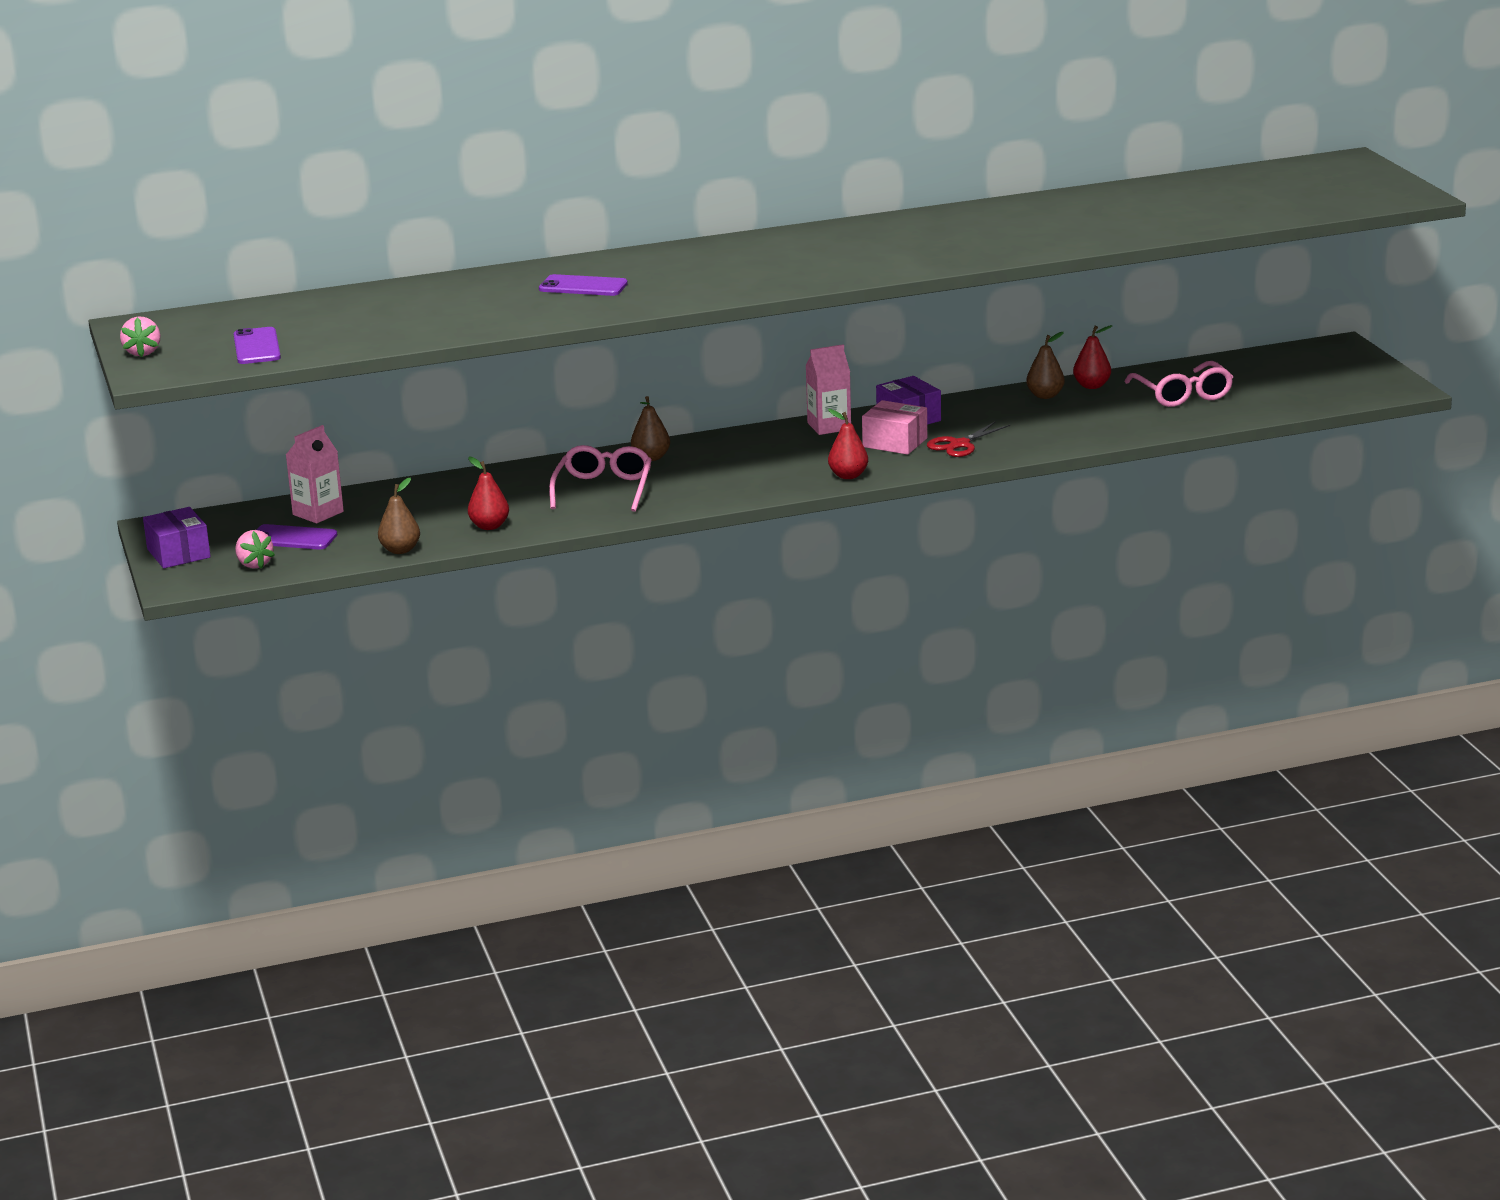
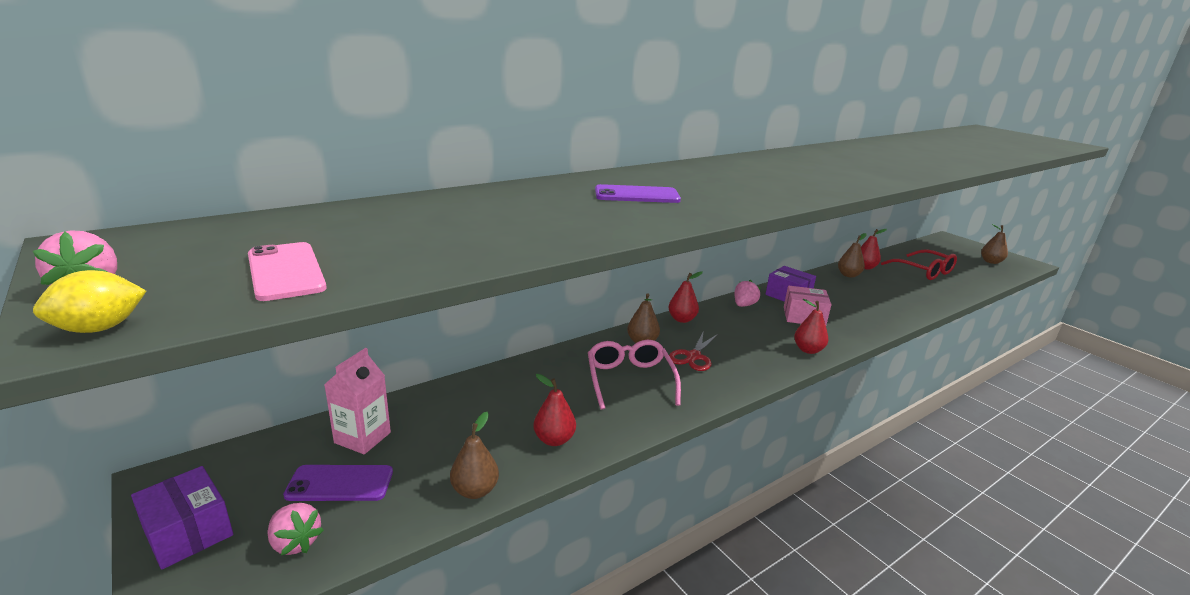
camera: 20 degrees left, 0 degrees up
(157, 374) = (99, 328): none -> yellow lemon
(257, 347) = (286, 271): purple phone -> pink phone
(725, 438) = (682, 319): none -> red pear
(829, 426) = (744, 305): pink carton -> pink strawberry
(959, 445) = (848, 316): red scissors -> red scissors (693, 356)
(1182, 395) = (923, 271): pink glasses -> red glasses
(1335, 385) = (991, 262): none -> brown pear

